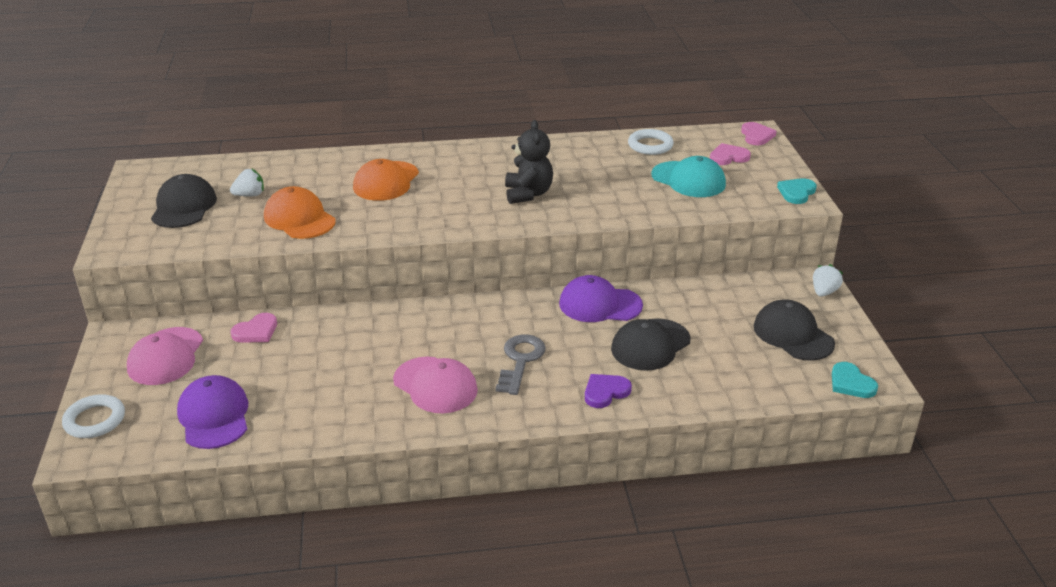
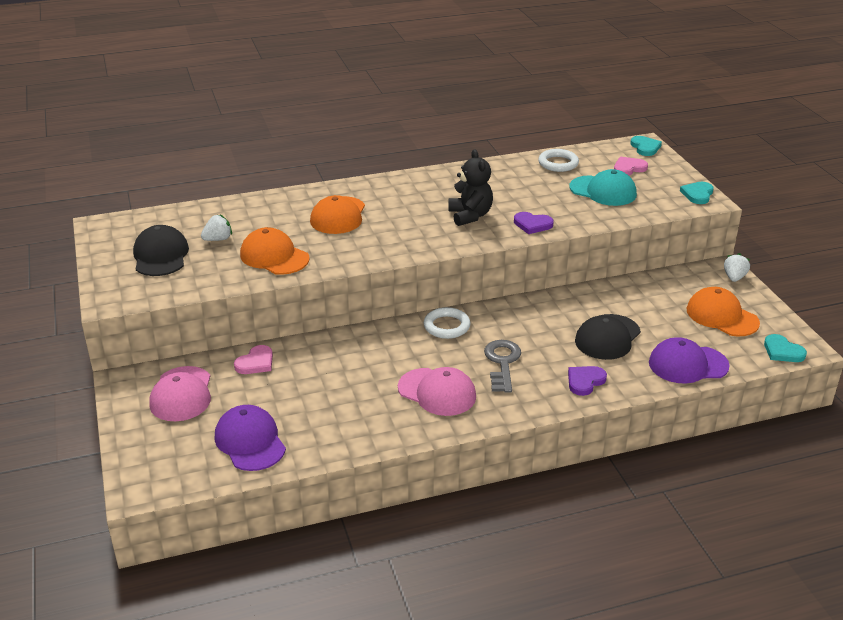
camera: 10 degrees left, 0 degrees up
(95, 420) = (140, 458): white ring -> white ring (446, 326)
(593, 210) = (532, 224): none -> purple heart
(600, 304) = (551, 307): purple cap -> purple cap (687, 364)
(756, 136) = (645, 147): pink heart -> turquoise heart
(793, 335) = (722, 316): black cap -> orange cap

